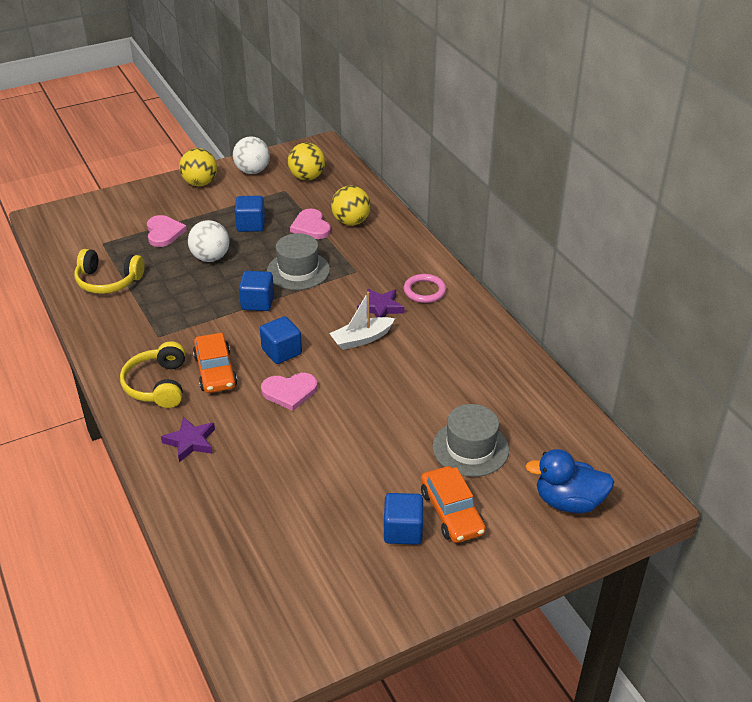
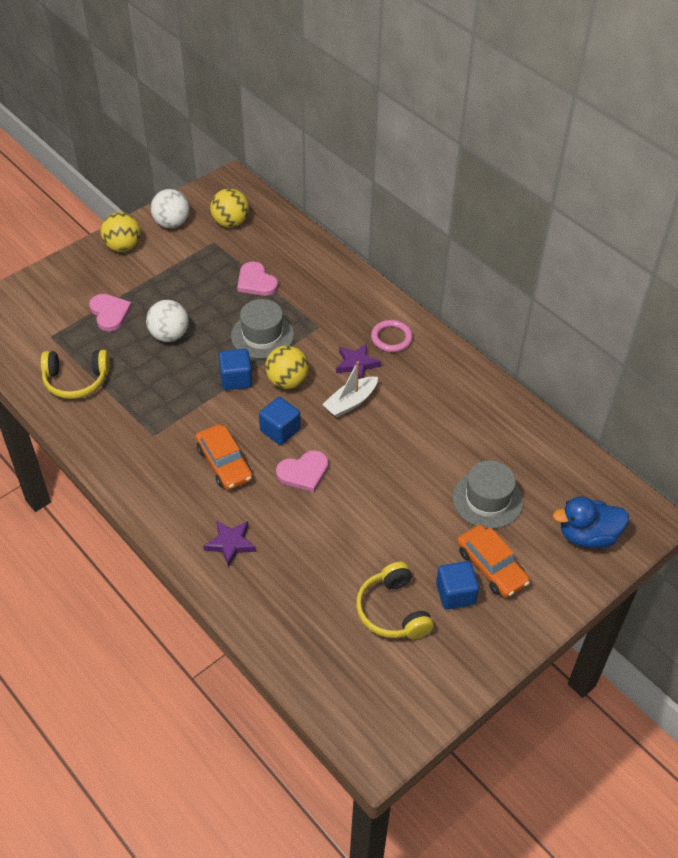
camera: 15 degrees left, 10 degrees up
(157, 385) = (174, 489): yellow headphones -> yellow headphones (392, 611)
(251, 225) = (195, 289): blue cube -> none
(351, 222) = (293, 269): yellow ball -> yellow ball (287, 381)

